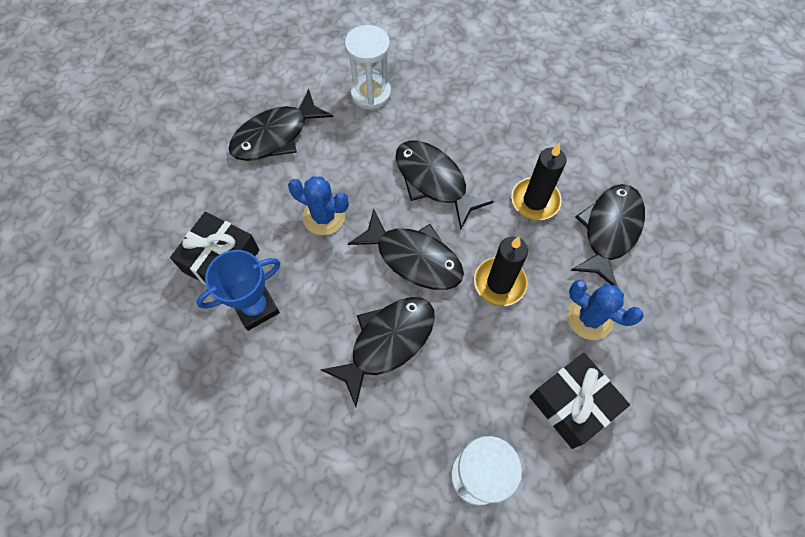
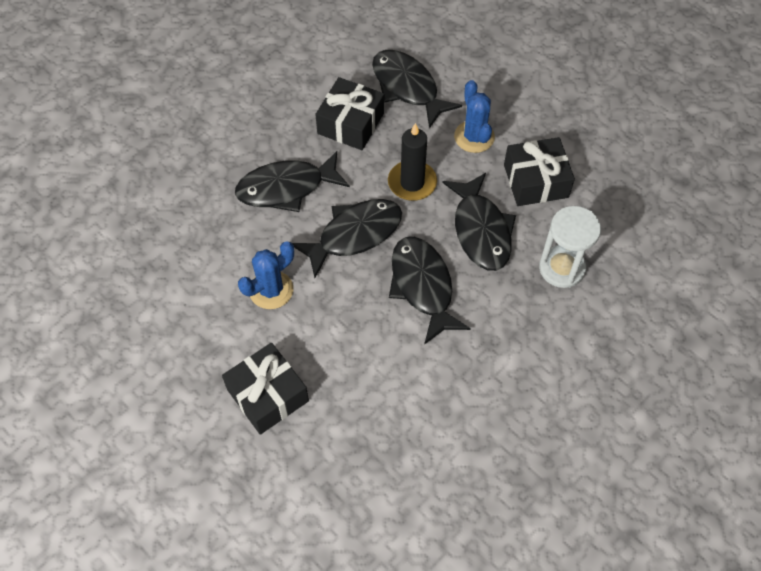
camera: 65 degrees left, 5 degrees down
(256, 307) = (334, 380): blue trophy -> none
(275, 136) = (151, 299): black fish -> black fish (481, 230)
(371, 94) = (155, 198): white hourglass -> none
(535, 200) = (350, 123): black candle -> black gift
(590, 318) = (474, 137): blue cactus -> blue cactus turned 75 degrees counterclockwise

